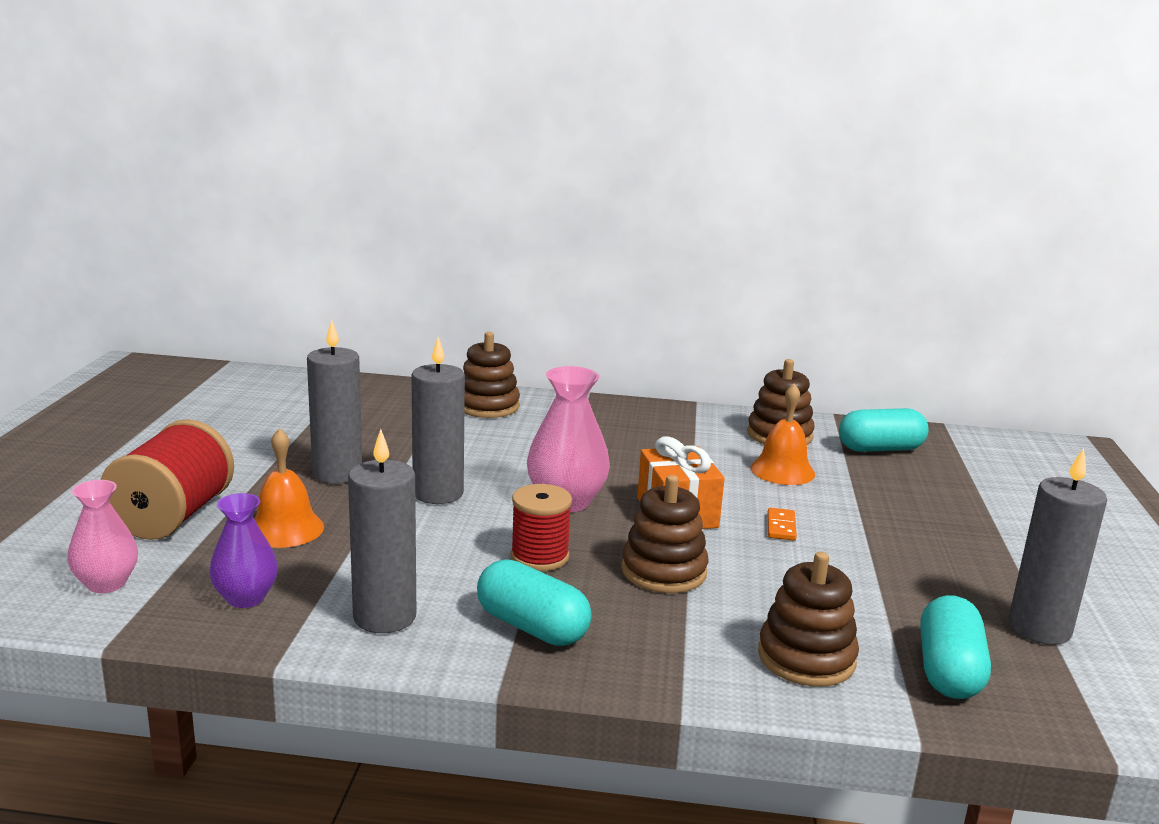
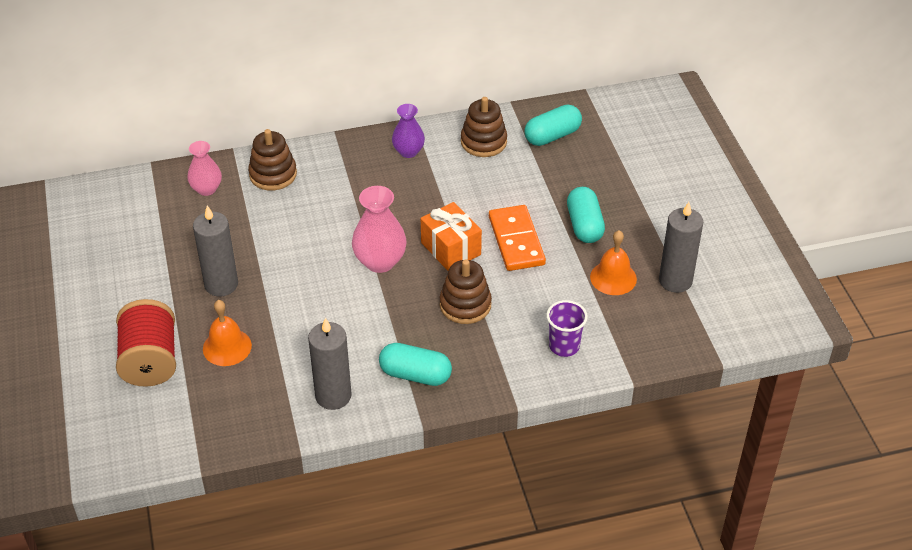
camera: 20 degrees left, 25 degrees up
(107, 583) = (160, 427): pink vase -> pink vase (206, 189)
(246, 598) = (247, 410): purple vase -> purple vase (408, 151)
(438, 493) = (297, 281): grey candle -> none
(539, 557) = (390, 317): red spool -> none
(781, 526) = (516, 241): orange domino -> orange domino, size x2.30
(782, 470) = (498, 182): orange bell -> orange bell (613, 278)
(806, 658) = (564, 346): brown stacking toy -> purple cup
(949, 671) = (636, 330): turquoise capsule -> turquoise capsule (584, 225)

